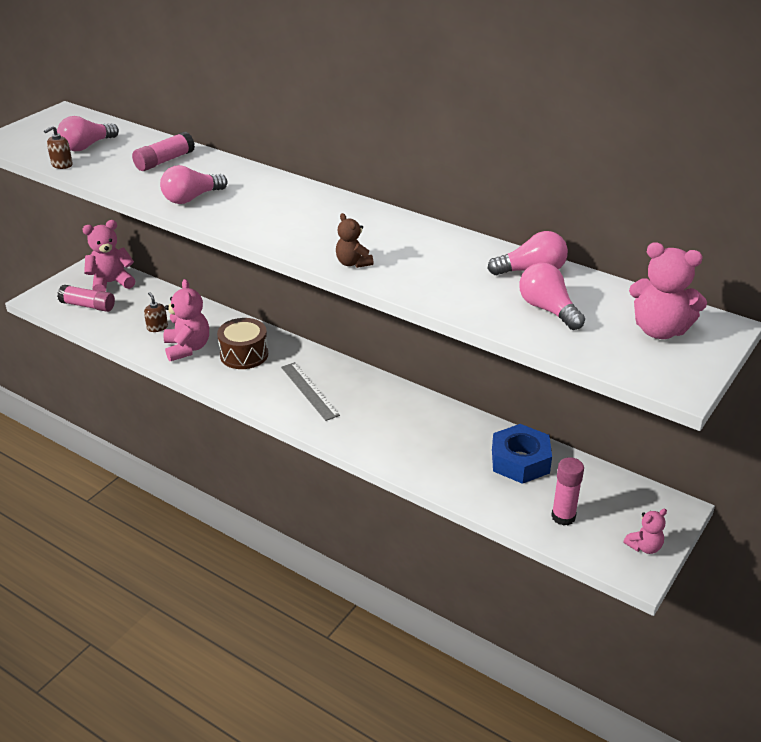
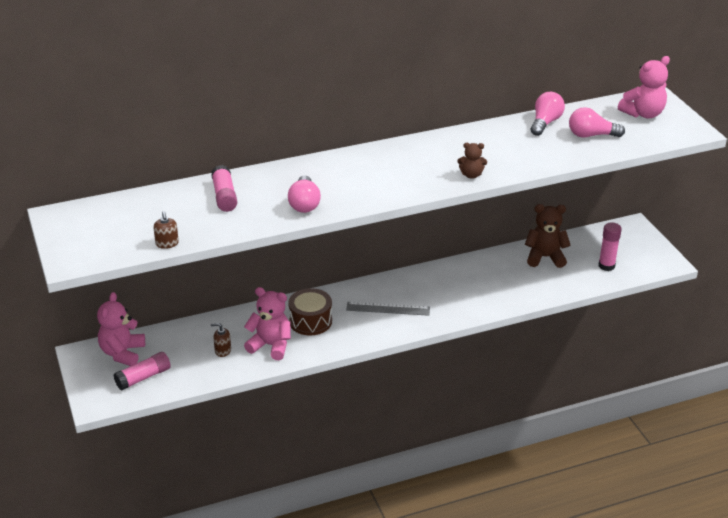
camera: 55 degrees left, 0 degrees up
(87, 146) = (146, 222): pink light bulb -> none
(520, 461) = (545, 257): blue nut -> brown teddy bear
(644, 547) = (653, 251): pink teddy bear -> none

